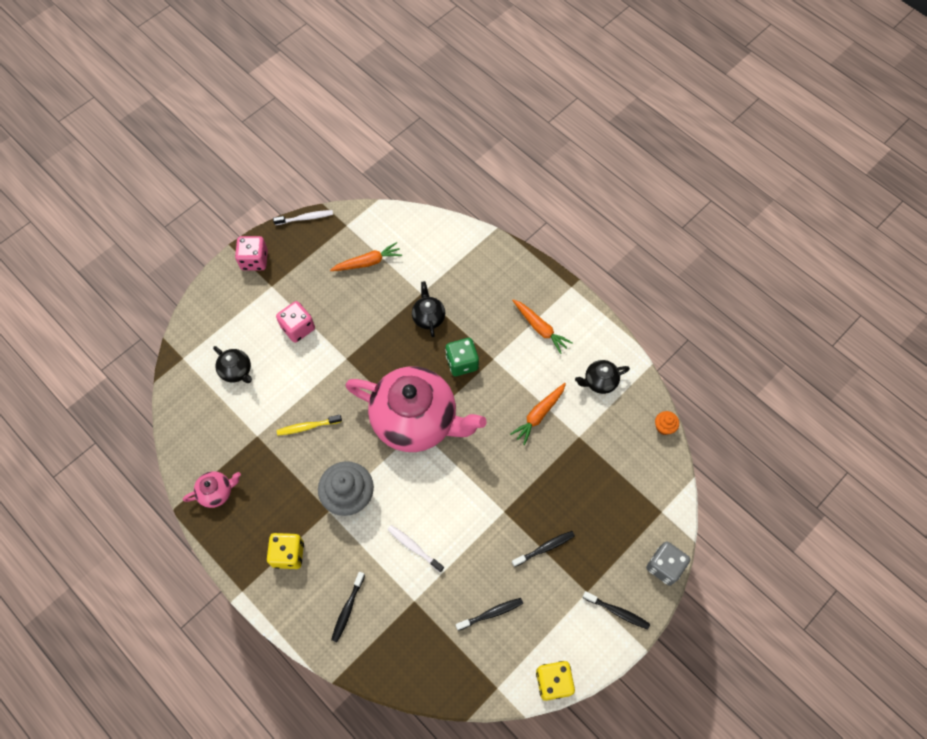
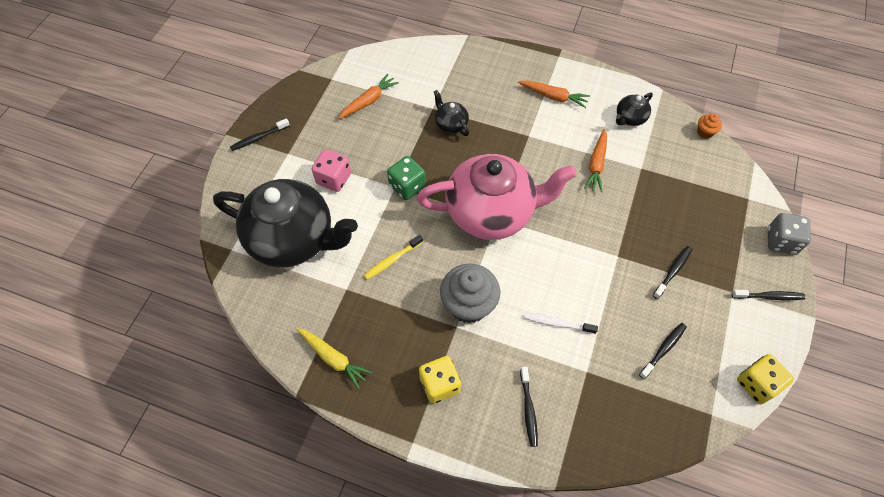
camera: 25 degrees left, 5 degrees down
(216, 492) = (333, 358): pink teapot -> yellow carrot
(236, 371) = (293, 239): black teapot -> black teapot, size x2.43
(254, 260) = (259, 138): pink dice -> black toothbrush
(305, 218) = (289, 86): white toothbrush -> none
(462, 362) = (503, 149): green dice -> green dice (407, 186)

